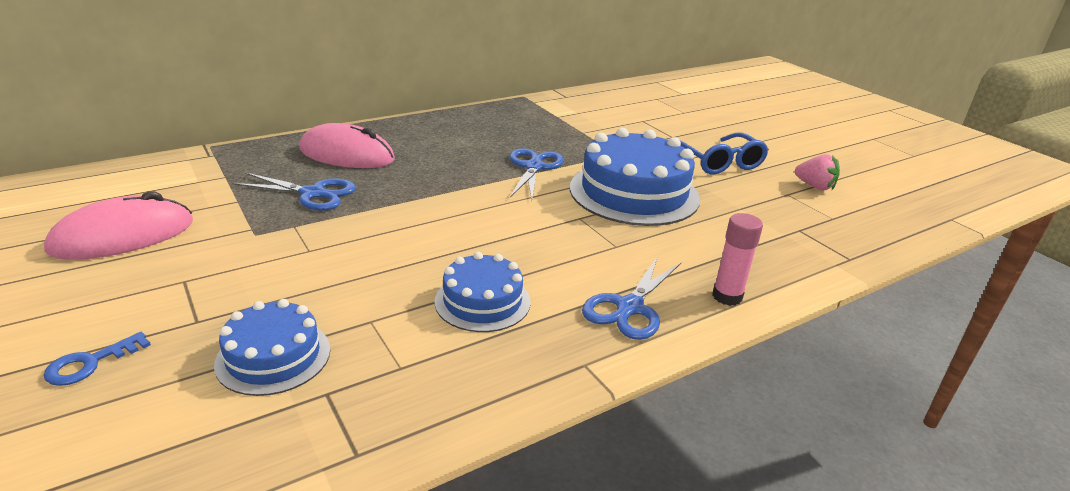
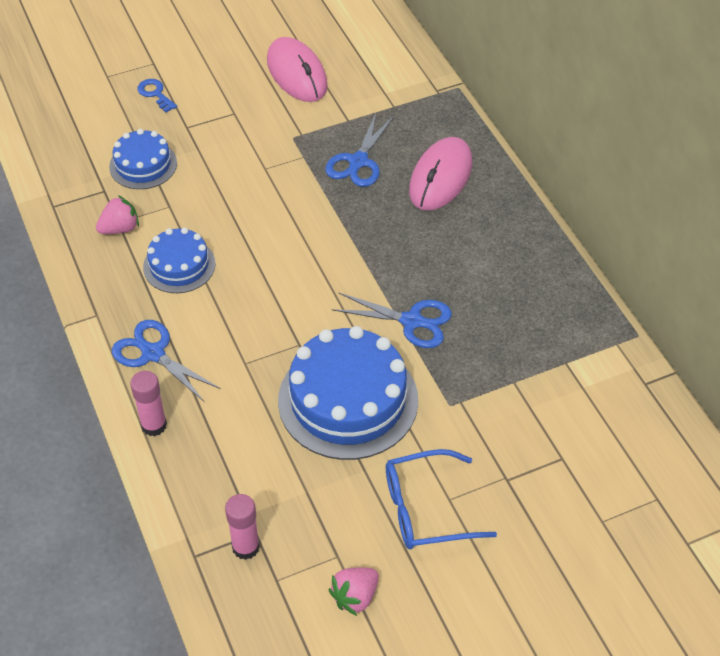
camera: 100 degrees right, 20 degrees up
(415, 363) = (120, 228): none -> pink strawberry
(817, 233) = (245, 547): none -> pink glue stick

